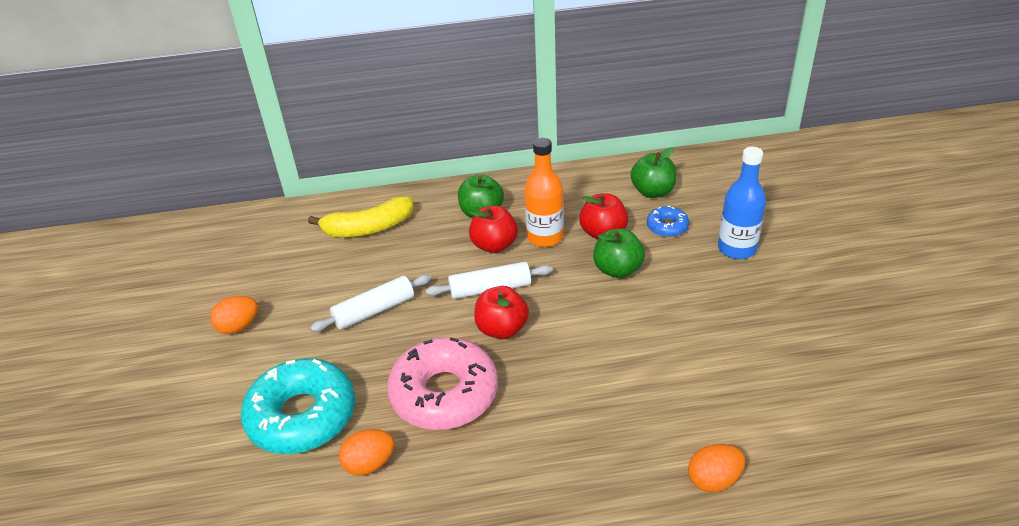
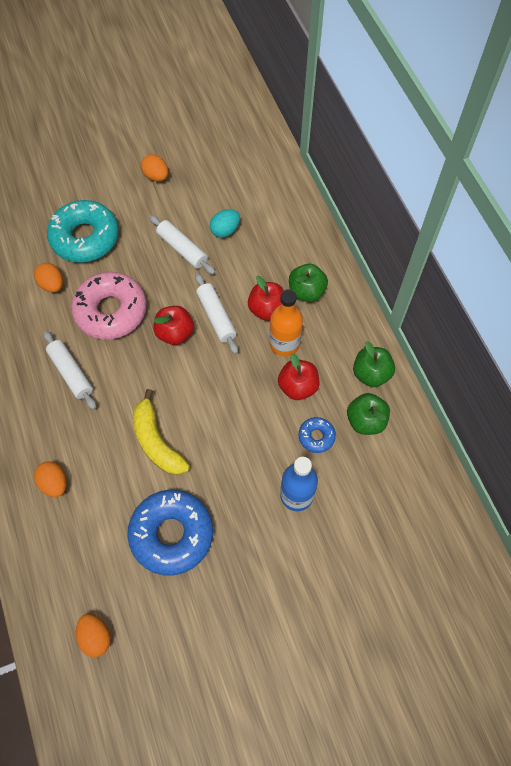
camera: 75 degrees right, 25 degrees up
(365, 268) = (225, 230): none -> turquoise egg
(368, 228) = (272, 219): yellow banana -> yellow banana (157, 442)
(535, 448) = (71, 373): none -> white rolling pin
(617, 270) = (253, 403): green apple -> green apple (371, 374)
(787, 357) = (172, 534): none -> blue donut
(935, 445) = (96, 636): none -> orange egg

